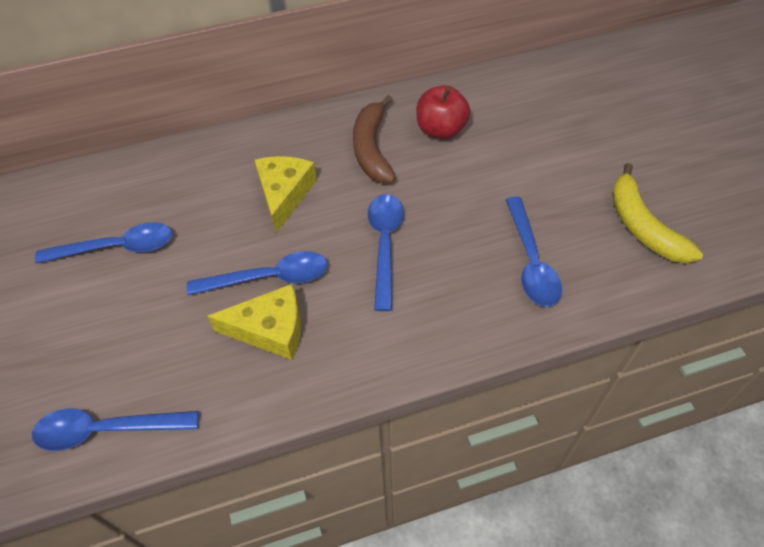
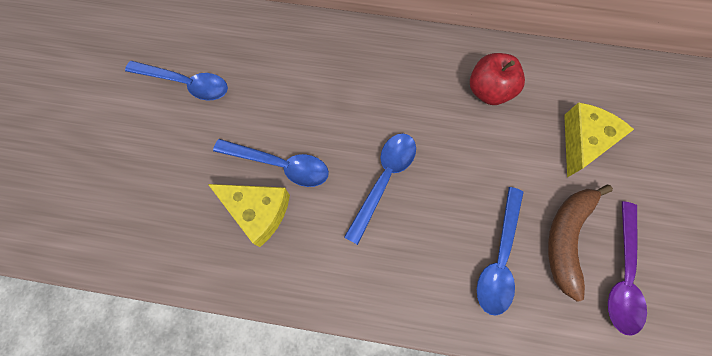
camera: 25 degrees right, 15 degrees up
(107, 430) = (105, 235): blue spoon -> none
(284, 194) = (329, 94): yellow cheese -> yellow cheese (583, 141)
(372, 149) = (421, 84): brown banana -> brown banana (566, 237)
(642, 226) = (621, 274): yellow banana -> purple spoon

